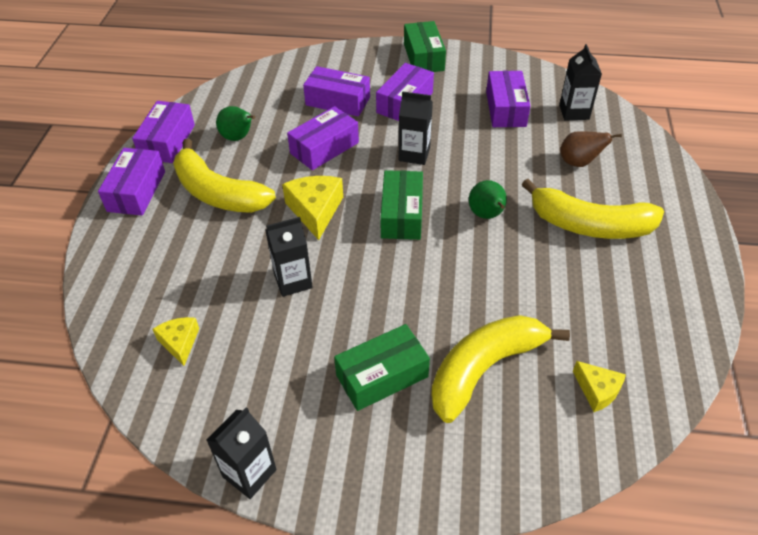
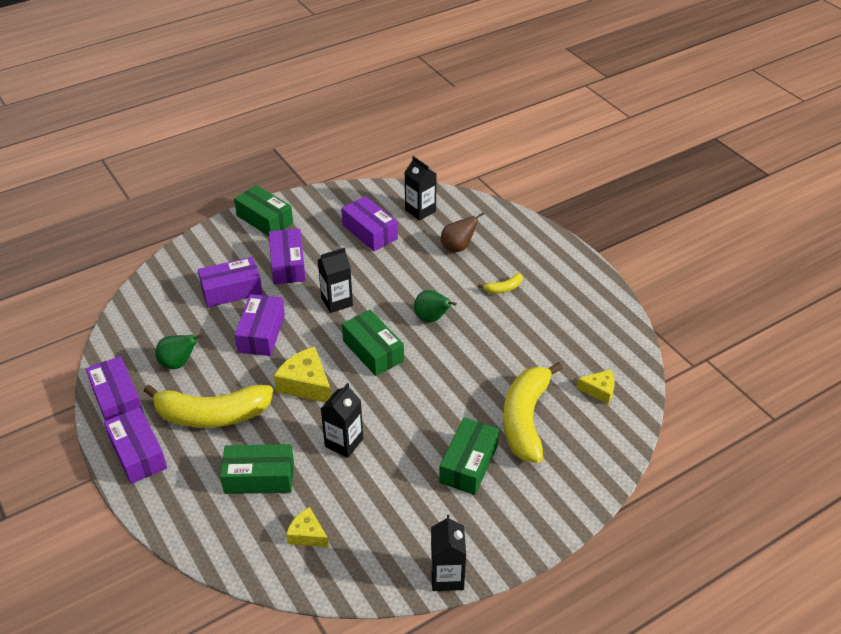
camera: 40 degrees left, 5 degrees down
(197, 267) = (259, 477): none -> green box
(589, 225) = (503, 288): yellow banana -> yellow banana, size x0.42

